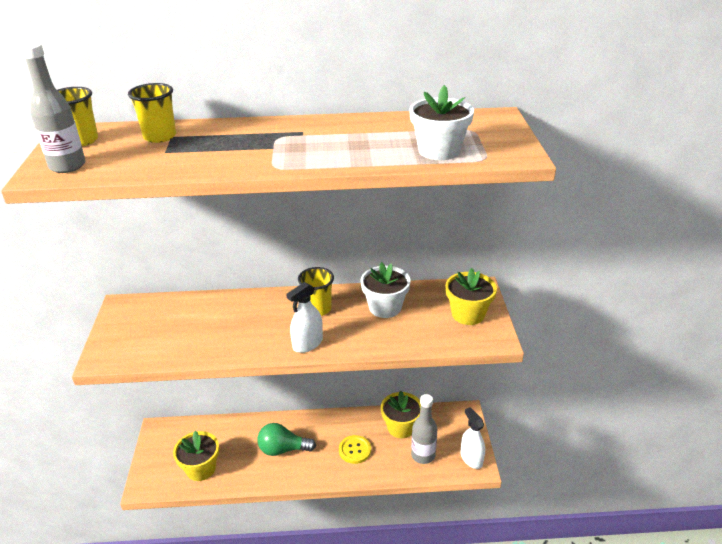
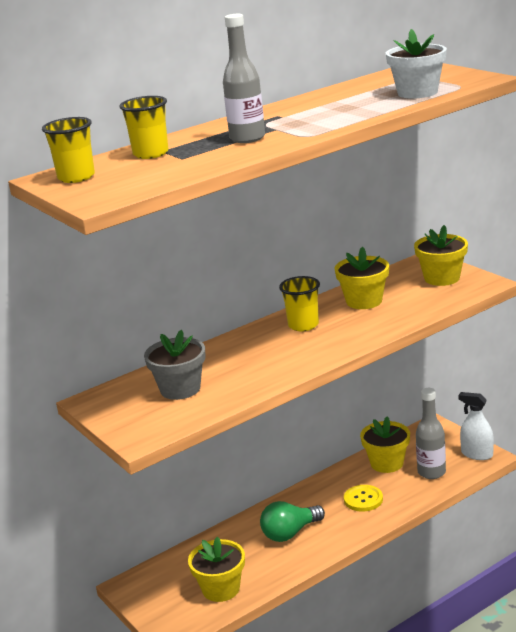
camera: 30 degrees left, 10 degrees down
(67, 166) = (110, 190): grey bottle -> grey bottle (247, 138)
(176, 326) = (180, 389): none -> grey flower pot
(307, 344) = (331, 348): white spray bottle -> none
(385, 307) = (364, 301): white flower pot -> yellow flower pot

